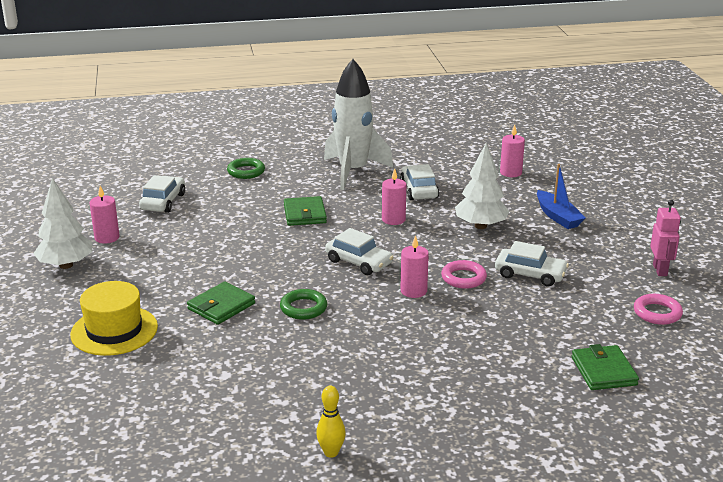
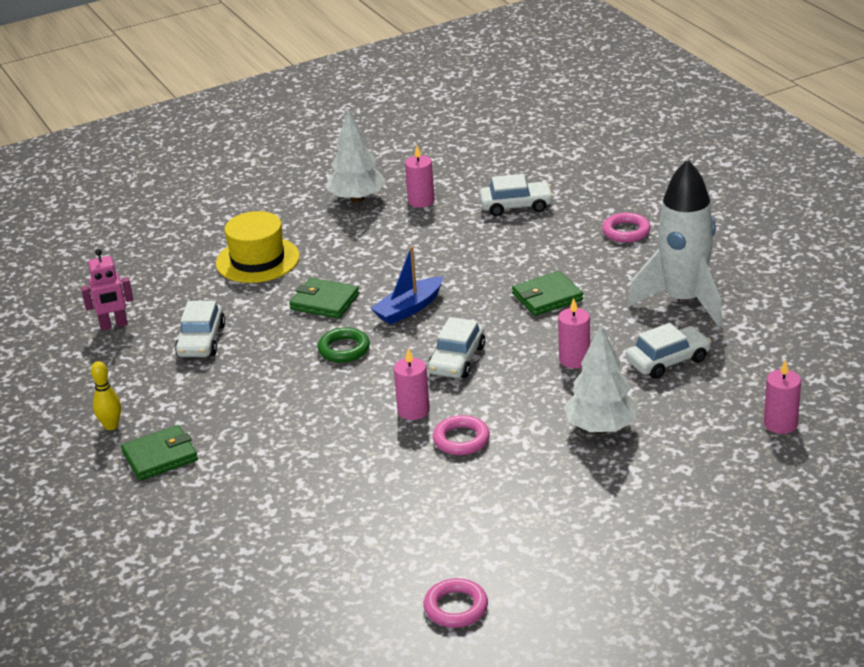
camera: 75 degrees right, 5 degrees up
(246, 171) = (626, 231): green ring -> pink ring
(530, 274) = (497, 488): white car -> white car (201, 341)
(558, 217) = (671, 487): blue boat -> blue boat (409, 309)
(603, 371) = (305, 577): green wallet -> green wallet (160, 456)
(660, 270) = (572, 599): pink robot -> pink robot (113, 325)

